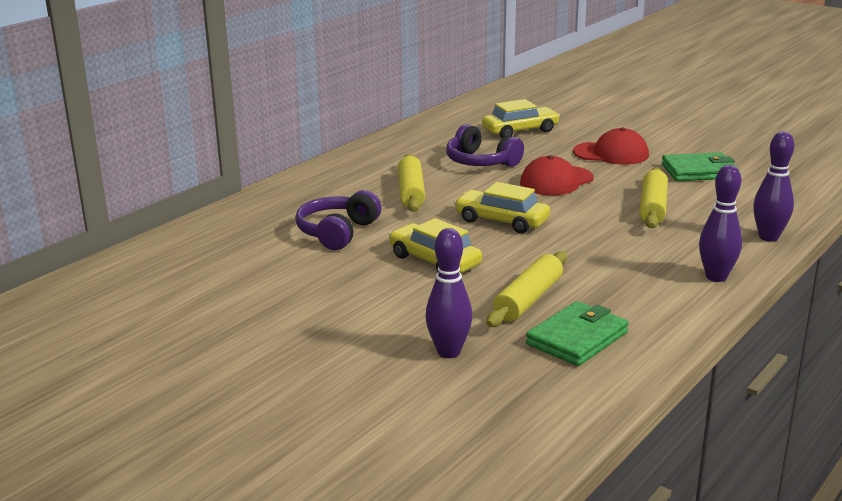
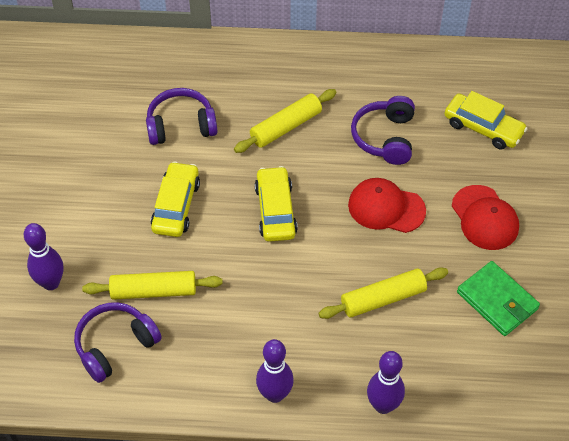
camera: 55 degrees right, 30 degrees up
(577, 338) = (115, 345): green wallet -> purple headphones

